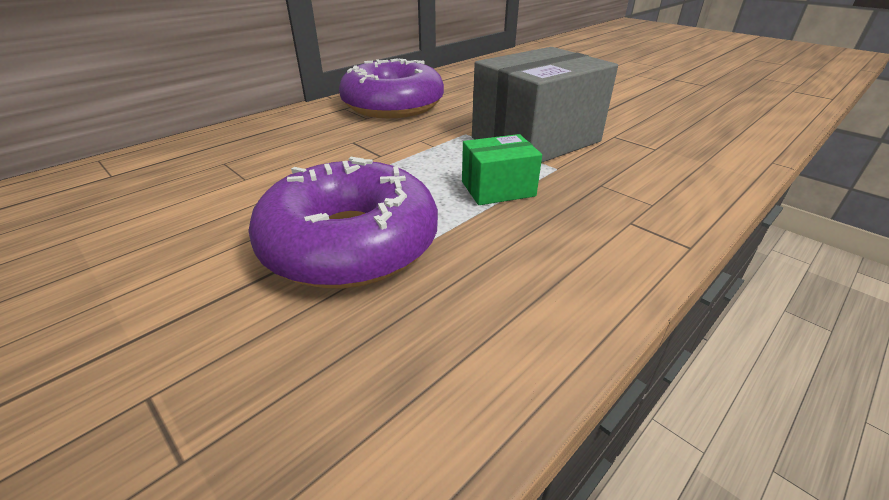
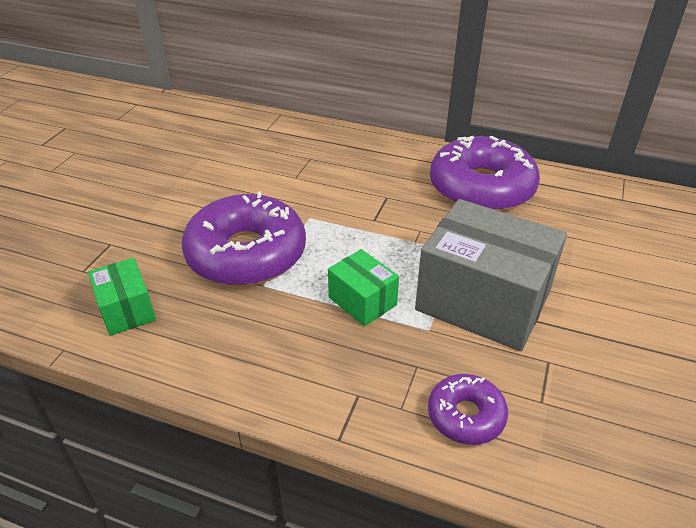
camera: 65 degrees right, 5 degrees up
(366, 399) = (127, 310): none -> green box
(666, 178) = (466, 416): none -> purple donut

